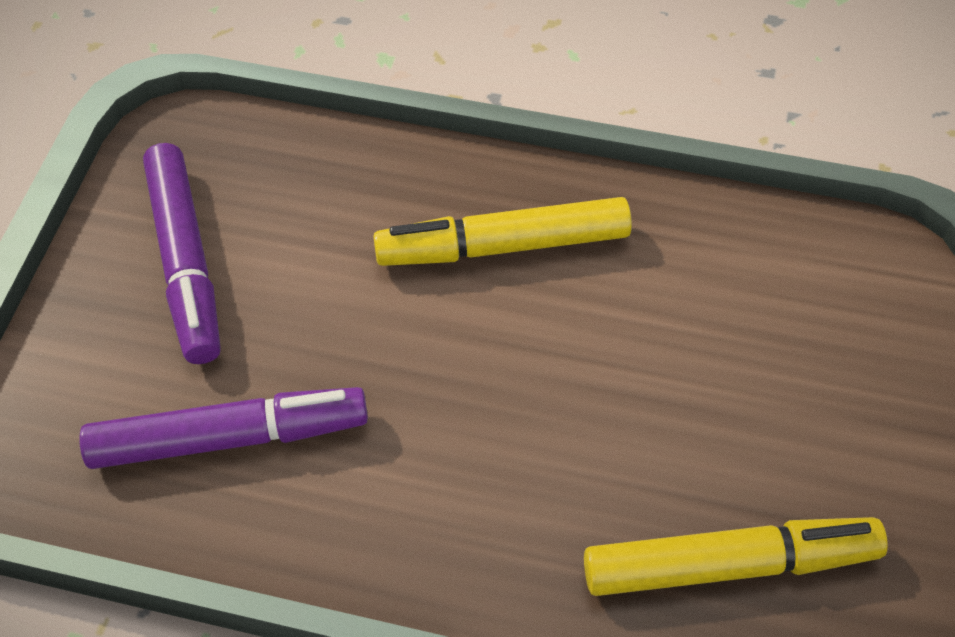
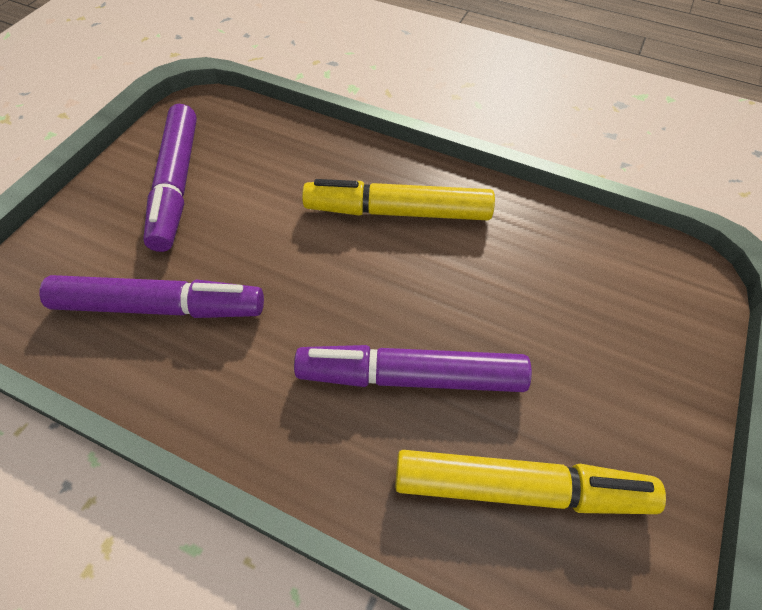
camera: 10 degrees right, 0 degrees up
(574, 462) = (411, 376): none -> purple marker

